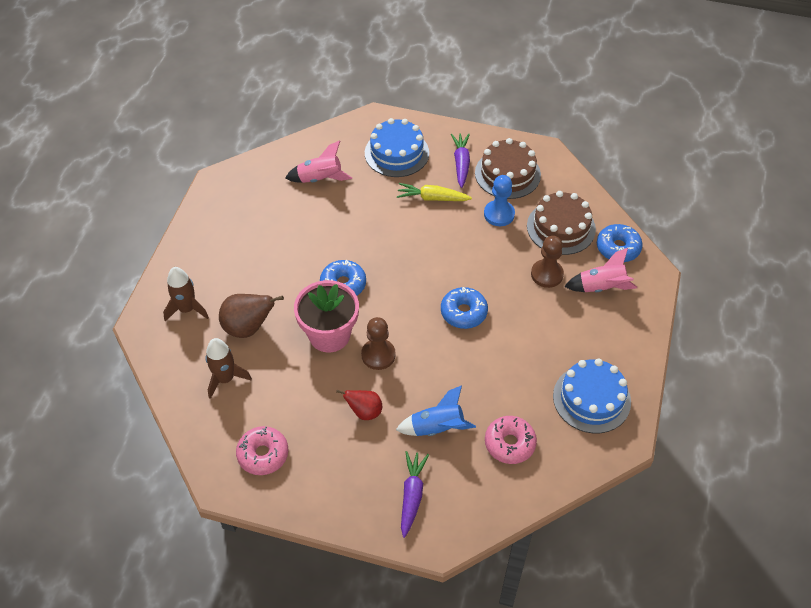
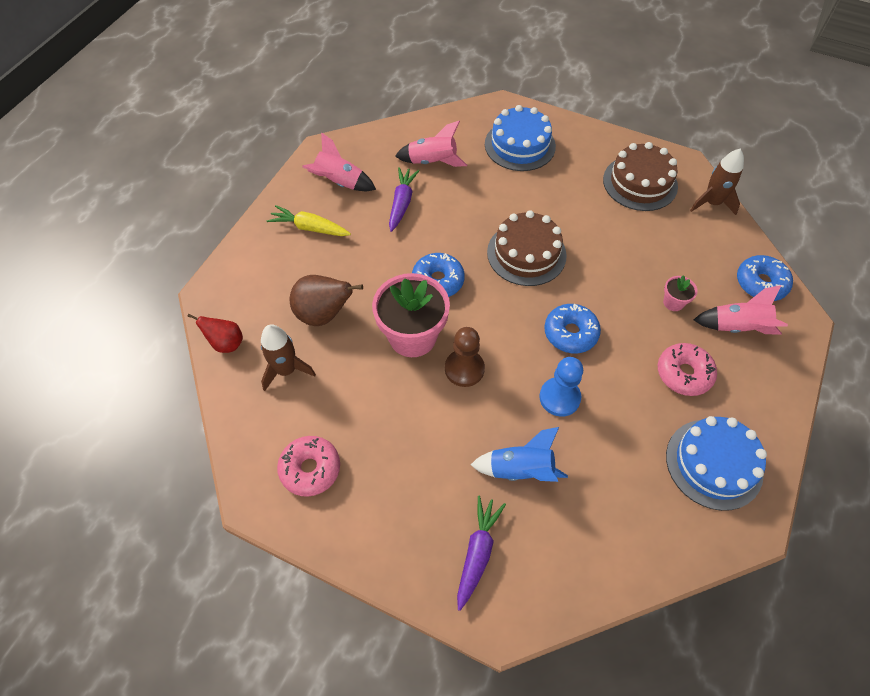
camera: 10 degrees right, 5 degrees up
(187, 309) = (261, 284): brown rocket -> brown rocket (712, 203)
(238, 209) = (339, 183): none -> pink rocket
(364, 412) = (437, 435): red pear -> red pear (226, 343)
(432, 198) = (552, 198): yellow carrot -> yellow carrot (309, 228)
(461, 163) = (589, 165): purple carrot -> purple carrot (402, 203)
(499, 214) = (625, 226): blue pawn -> blue pawn (559, 398)
(509, 443) = (606, 505): pink donut -> pink donut (684, 373)
(547, 274) = (673, 302): brown pawn -> pink flower pot
(561, 227) = (695, 251): brown cake -> brown cake (526, 253)

